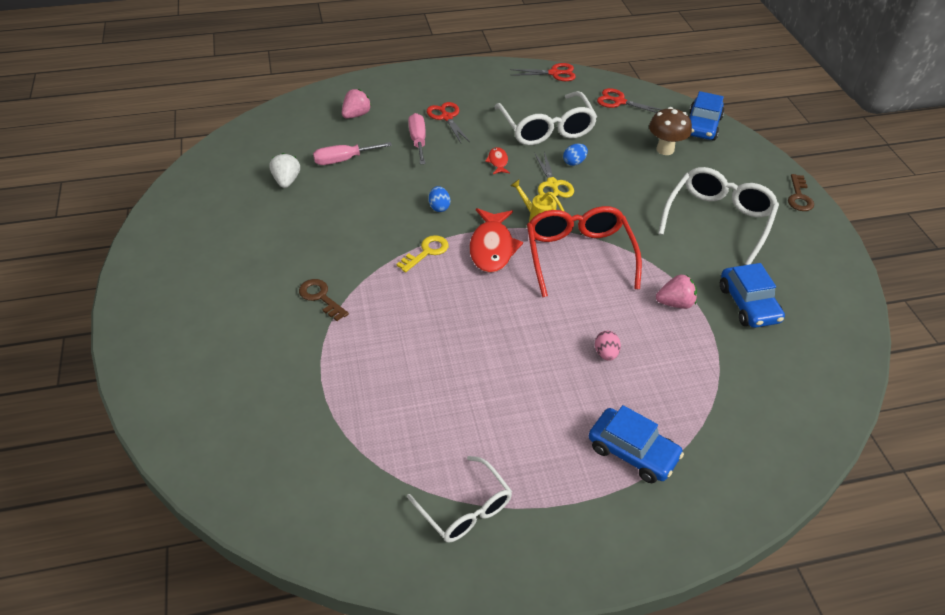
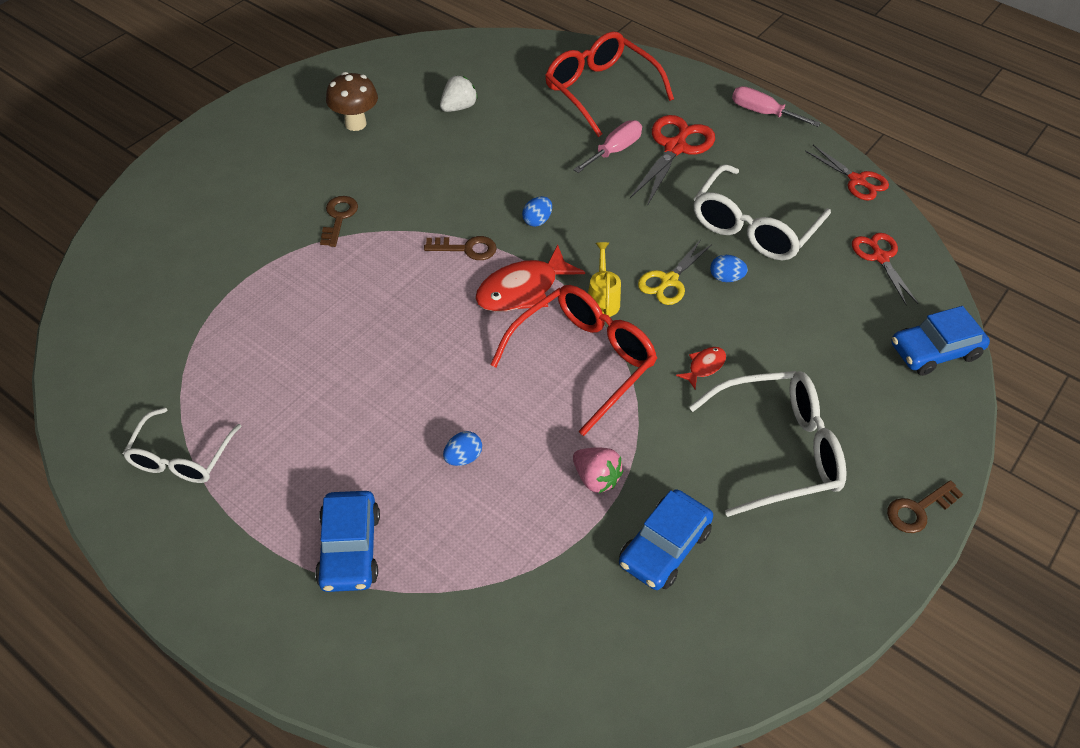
camera: 50 degrees right, 5 degrees up
(343, 160) = (527, 122): pink screwdriver -> pink screwdriver (763, 113)
(356, 115) = (599, 90): pink strawberry -> red glasses
(426, 252) = (466, 249): yellow key -> brown key
(446, 117) = (675, 148): red scissors -> red scissors, size x1.53
(498, 162) = (653, 222): red fish -> red fish (704, 366)
(606, 353) = (463, 457): pink egg -> blue egg
(665, 149) = (845, 340): brown mushroom -> brown mushroom (355, 123)

